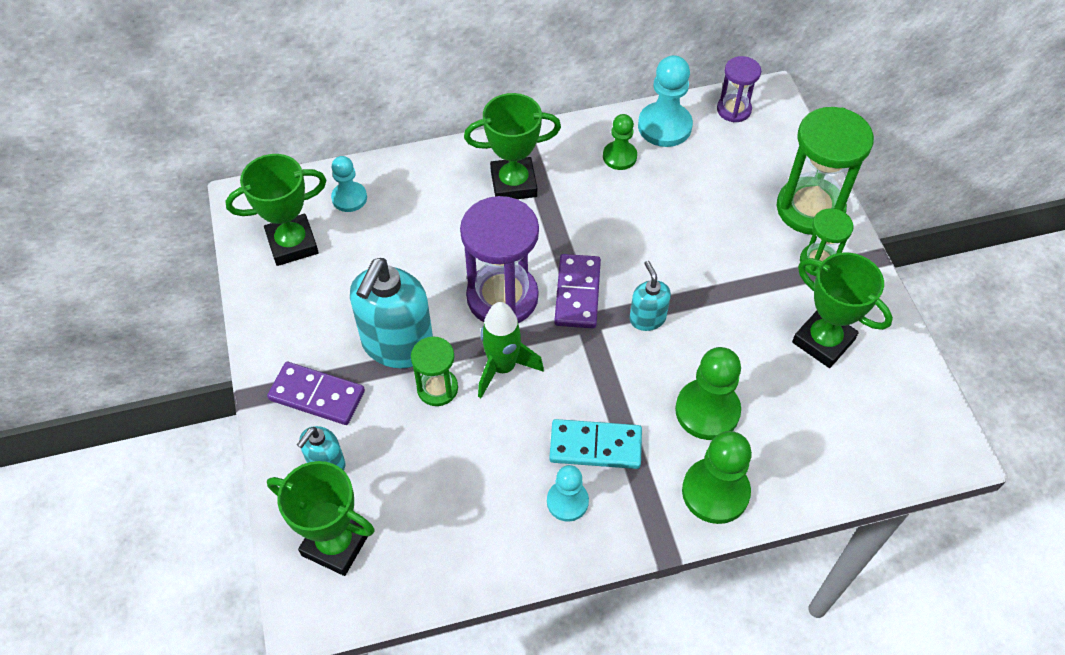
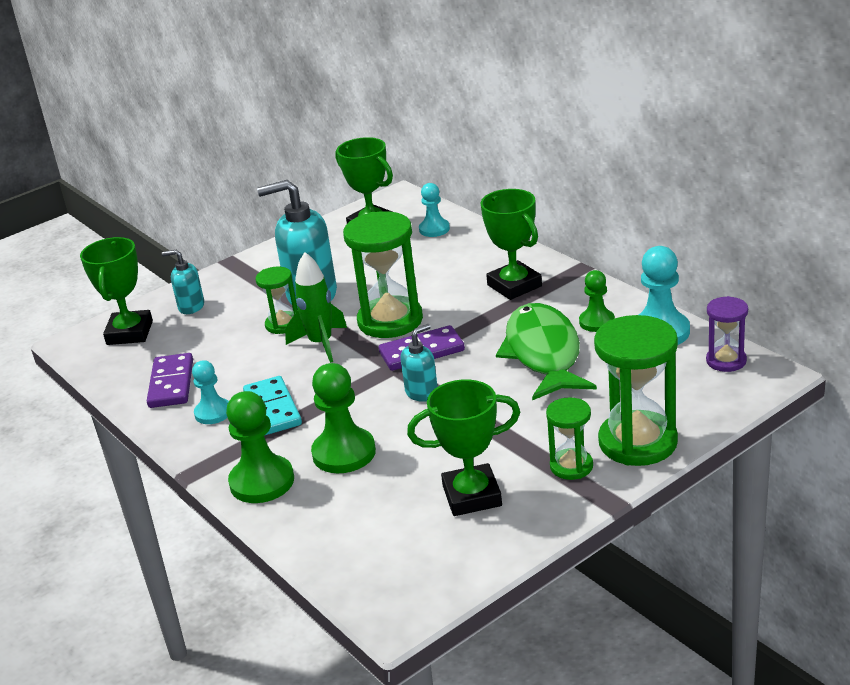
camera: 70 degrees right, 25 degrees down
(317, 395) = (245, 283): purple domino -> purple domino (171, 384)
(502, 297) = (390, 321): purple hourglass -> green hourglass
(644, 211) = (543, 354): none -> green fish
(823, 341) = (472, 496): green trophy -> green trophy turned 60 degrees clockwise

